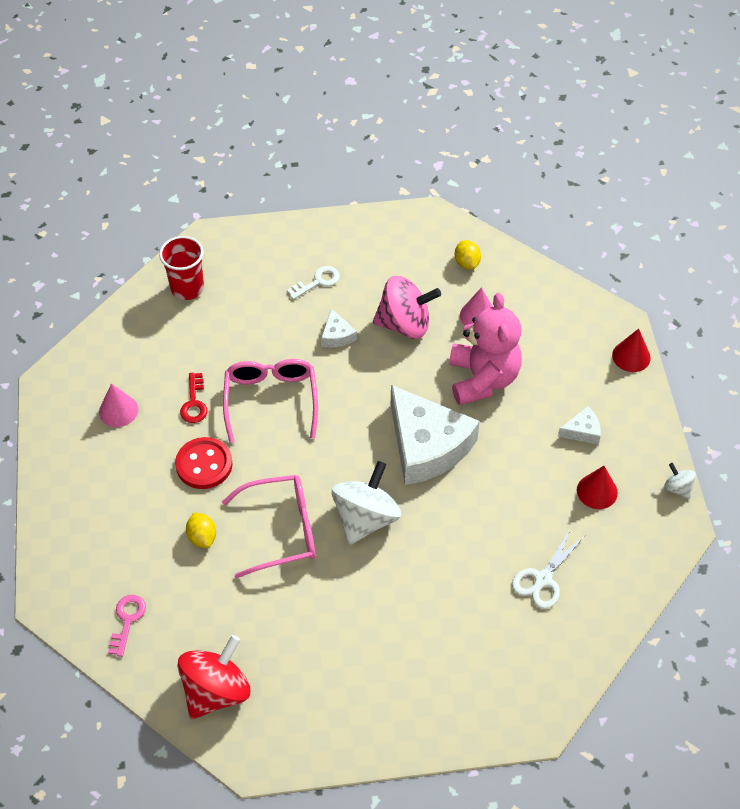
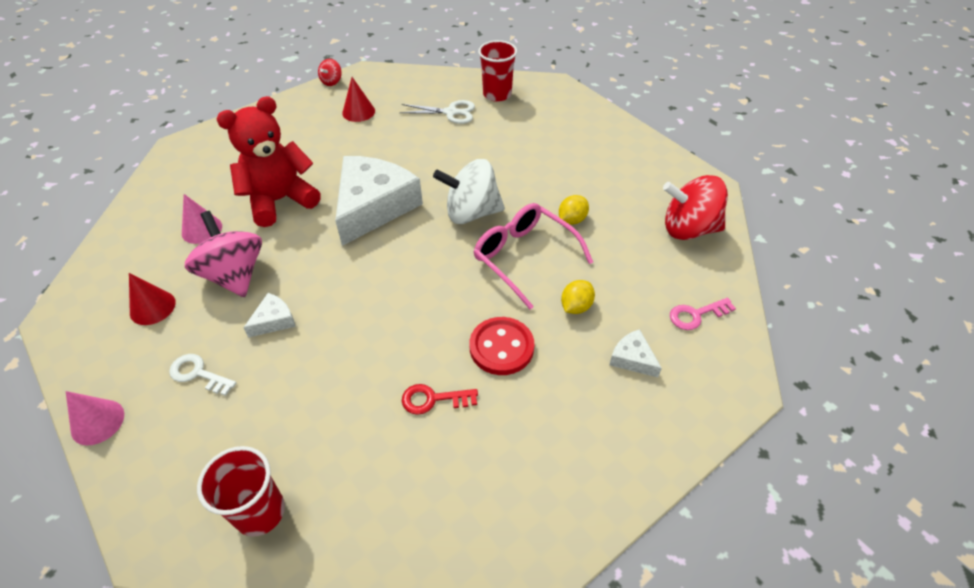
camera: 120 degrees left, 5 degrees down
(118, 410) = (491, 470): pink cone -> pink cone (97, 422)
(194, 403) = (433, 399): red key -> red key turned 150 degrees counterclockwise
(271, 401) = (390, 333): pink glasses -> none
(466, 263) = (128, 262): yellow lemon -> yellow lemon (572, 220)
(482, 379) = (280, 200): pink teddy bear -> red teddy bear
(552, 646) = (497, 94): none -> red cup
(582, 431) = (306, 133): white cheese -> white cheese (632, 358)
(631, 356) = (213, 132): red cone -> red cone (152, 307)
(677, 488) = (332, 82): white spinning top -> red spinning top

